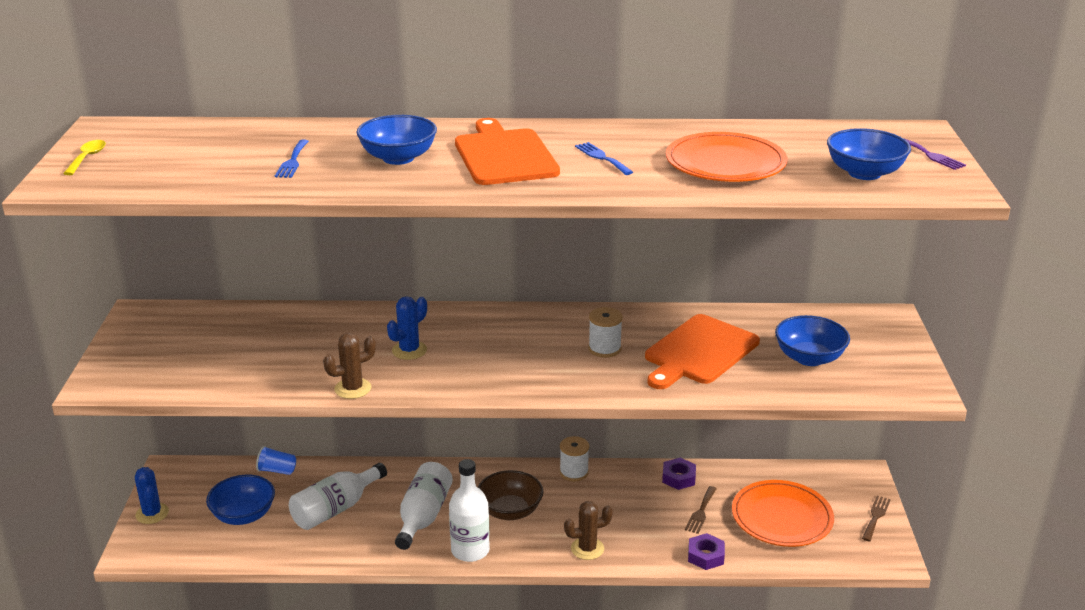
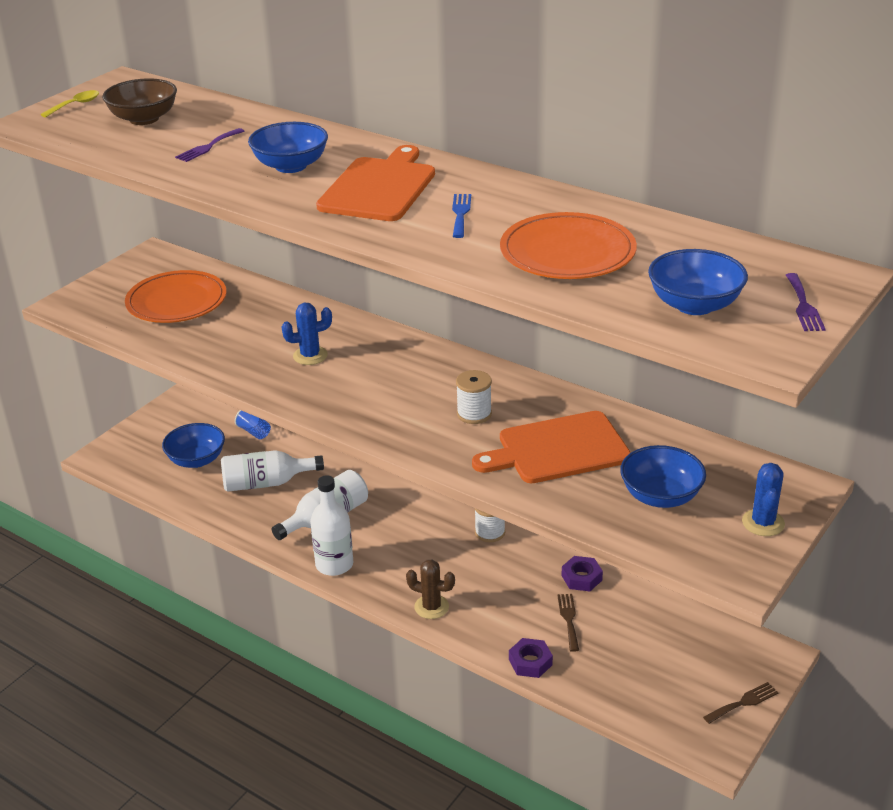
camera: 35 degrees right, 5 degrees up
(152, 513) = (137, 432): blue cactus -> blue cactus (763, 523)
(292, 161) = (208, 147): blue fork -> purple fork
(353, 388) = (230, 374): brown cactus -> none
(510, 511) = (400, 544): brown bowl -> brown bowl (144, 119)
(701, 512) = (569, 619): brown fork -> brown fork turned 120 degrees clockwise
(781, 517) = (643, 659): orange plate -> orange plate (176, 301)

